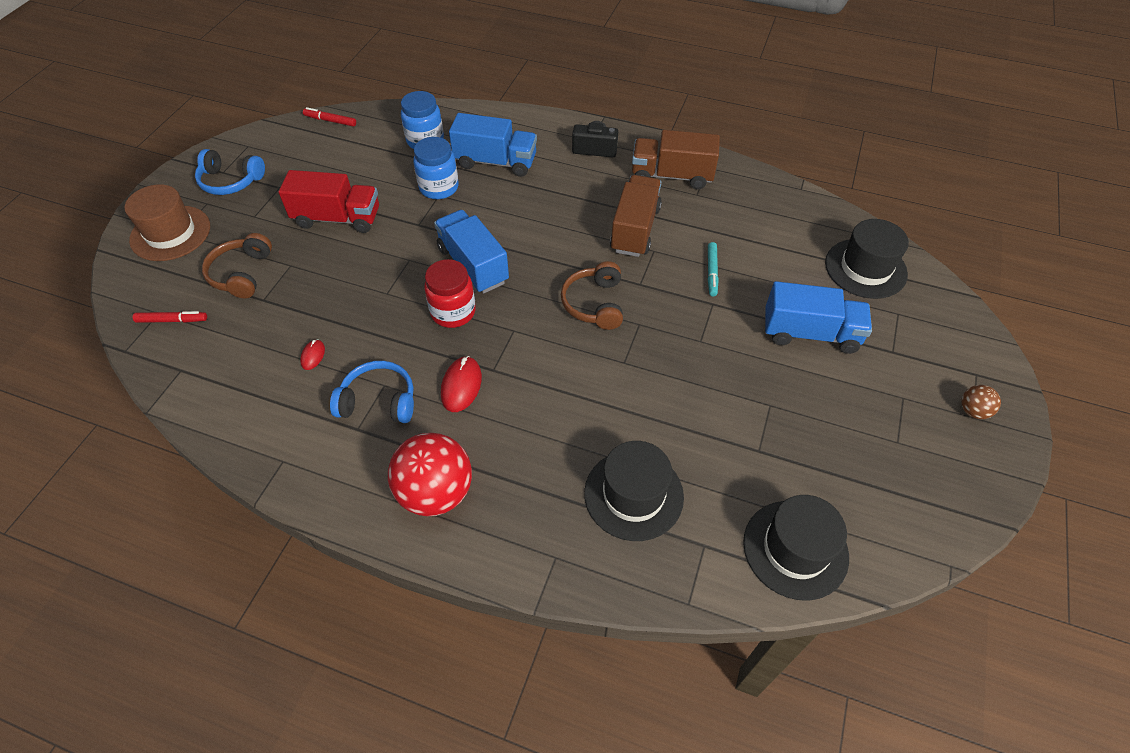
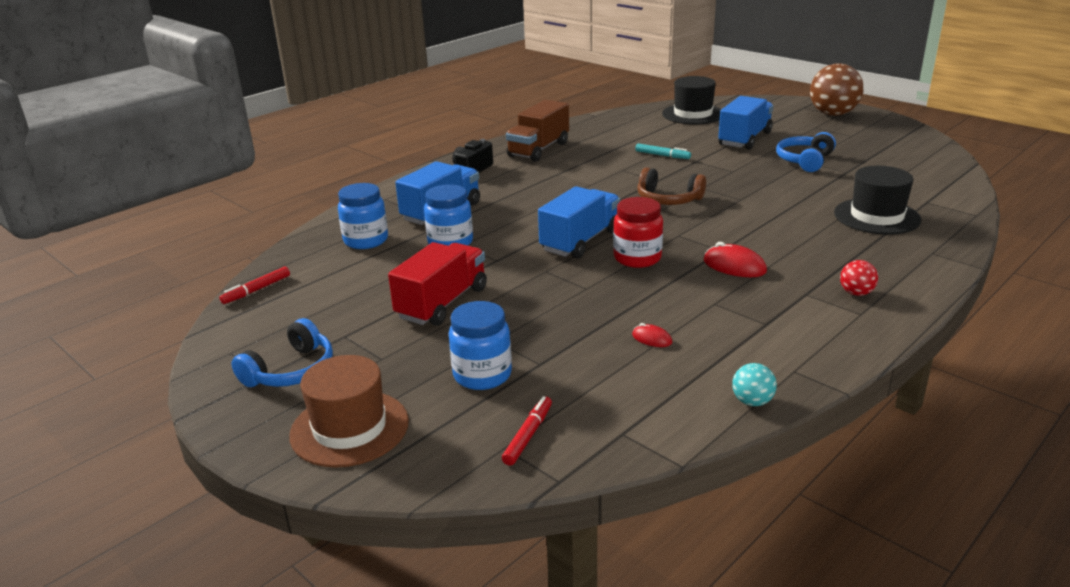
camera: 65 degrees left, 25 degrees down
(231, 439) = (752, 401): none -> turquoise ball
(241, 273) = (482, 375): brown headphones -> blue jar
(379, 401) = (735, 308): blue headphones -> blue headphones (805, 161)
(436, 492) = (856, 293): red ball -> red ball, size x0.46
(473, 265) = (580, 241): blue truck -> blue truck turned 135 degrees clockwise
(635, 229) = (591, 172): brown truck -> none
(795, 549) = (933, 177): black hat -> none
(973, 411) = (833, 114): brown ball -> brown ball, size x2.17

